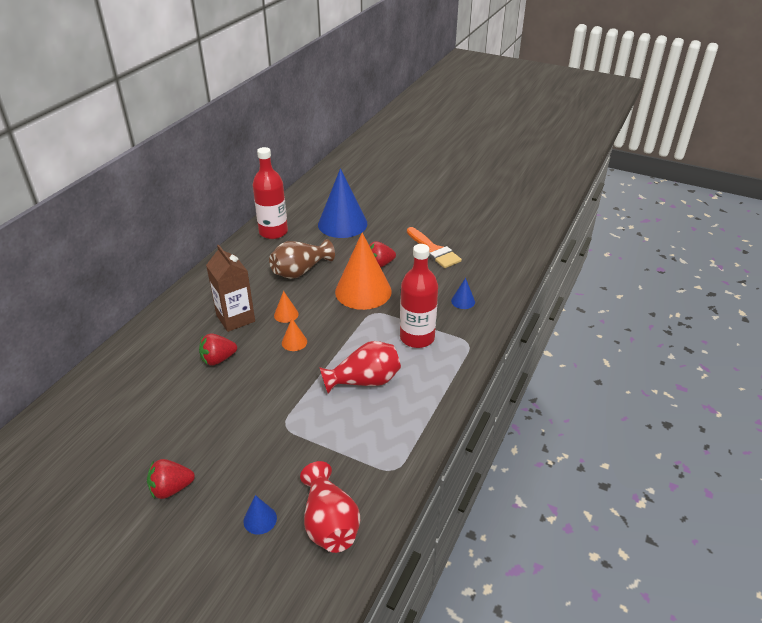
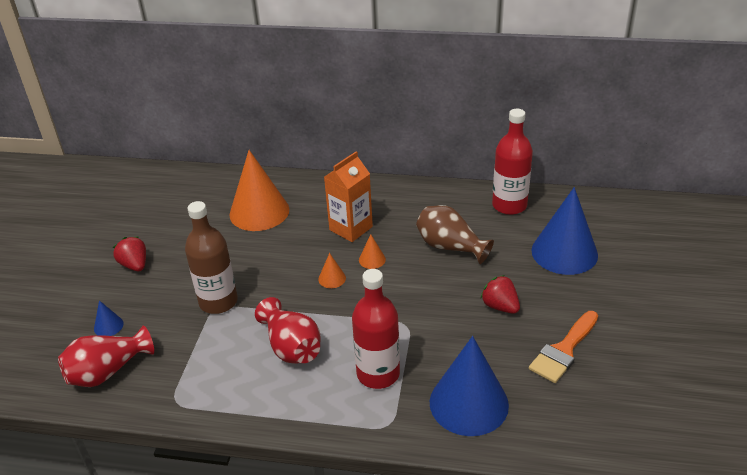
camera: 75 degrees right, 0 degrees up
(218, 359) = (289, 237): red strawberry -> none
(235, 318) = (351, 228): brown carton -> orange carton
(277, 423) = (218, 302): none -> brown bottle
(363, 291) = (440, 306): orange cone -> orange cone (259, 212)
(463, 301) = (468, 403): blue cone -> blue cone, size x2.40

